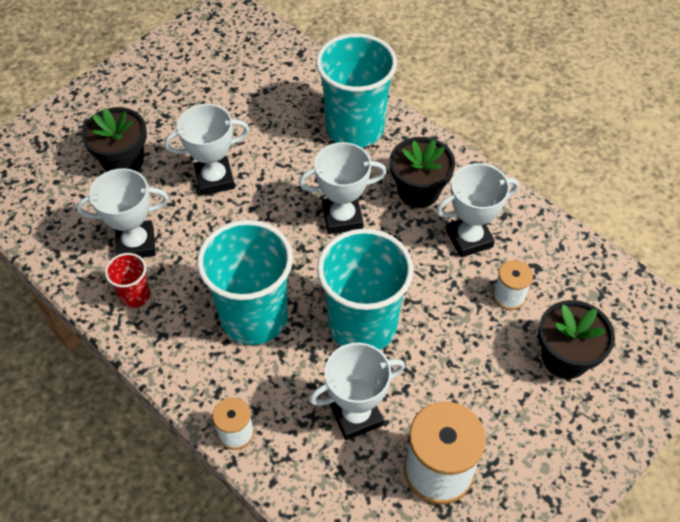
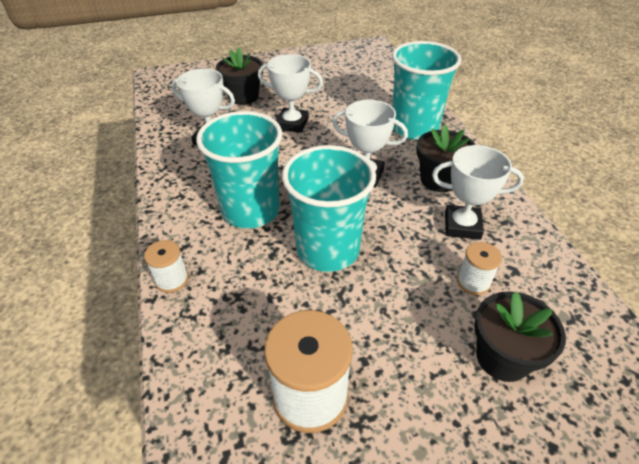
camera: 30 degrees right, 10 degrees down
(135, 295) = (184, 166): red cup -> none
(356, 415) = (272, 312): white trophy -> none

